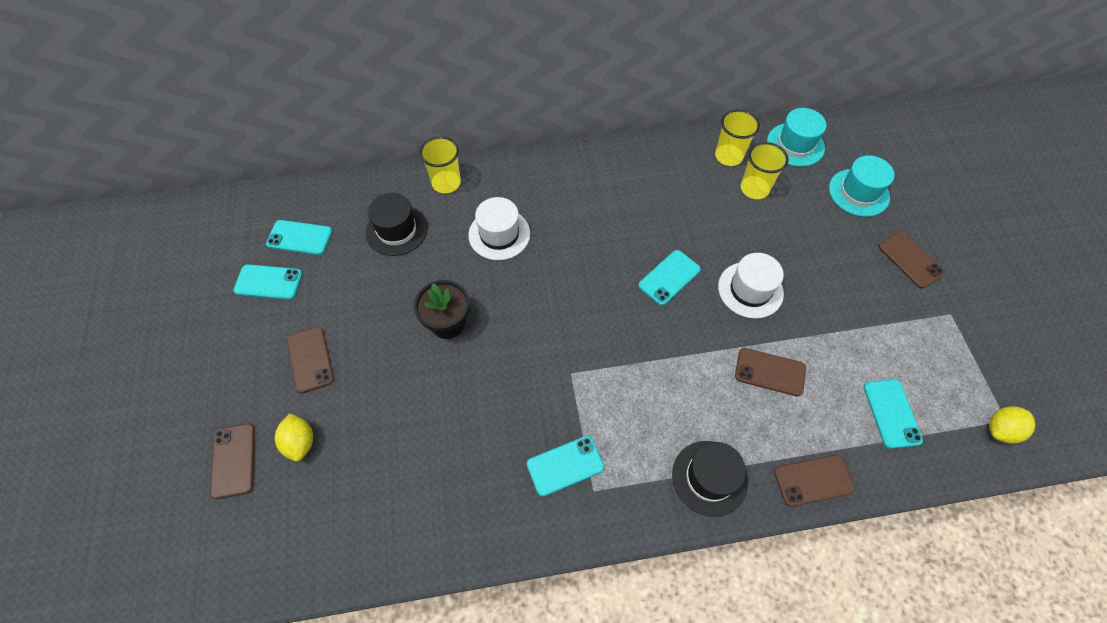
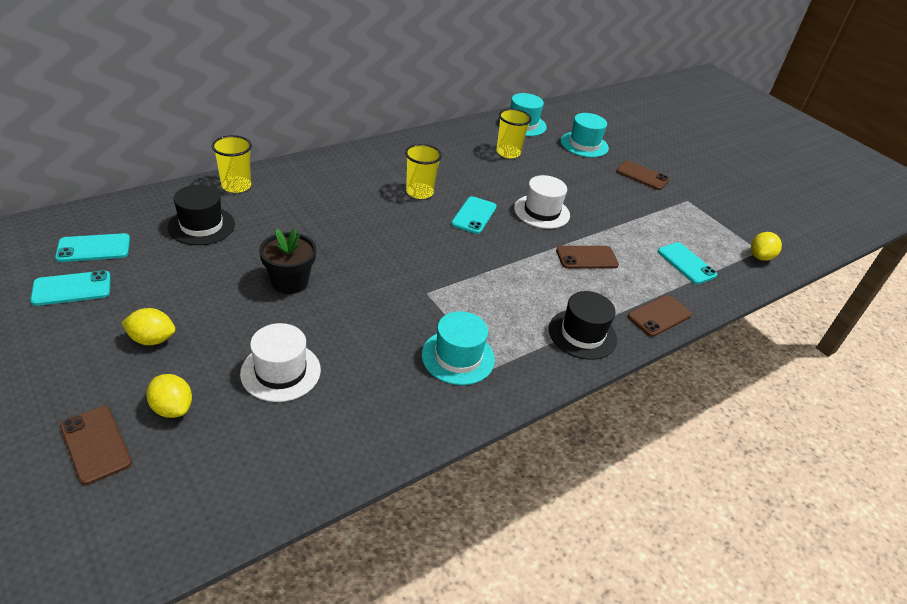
camera: 30 degrees left, 20 degrees down
(310, 359) = (152, 339): brown phone -> yellow lemon
(499, 234) = (307, 212): white hat -> white hat (280, 371)
(565, 466) = (458, 357): turquoise phone -> turquoise hat
(728, 156) = (477, 137): yellow cup -> yellow cup (419, 192)

